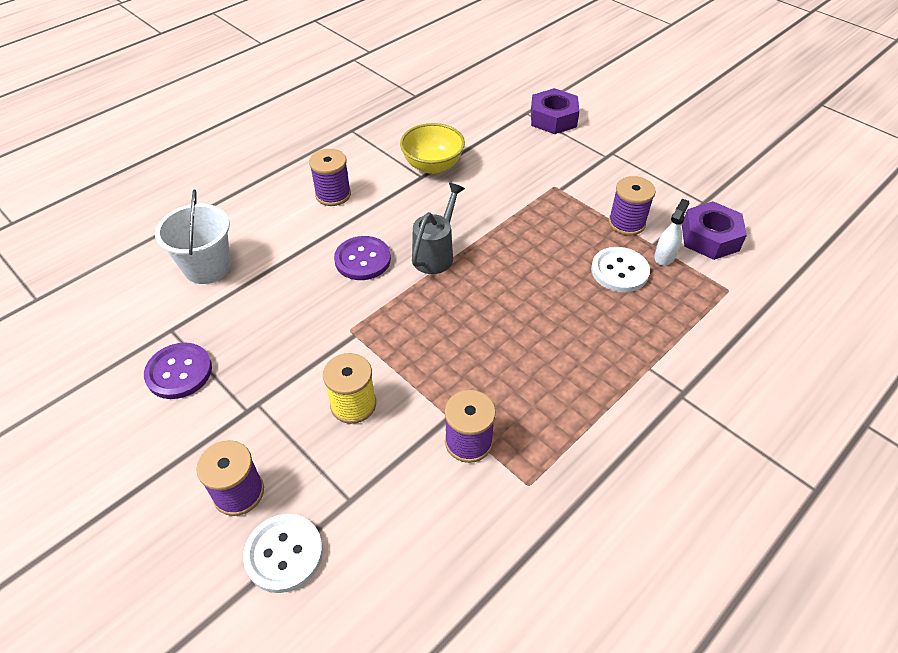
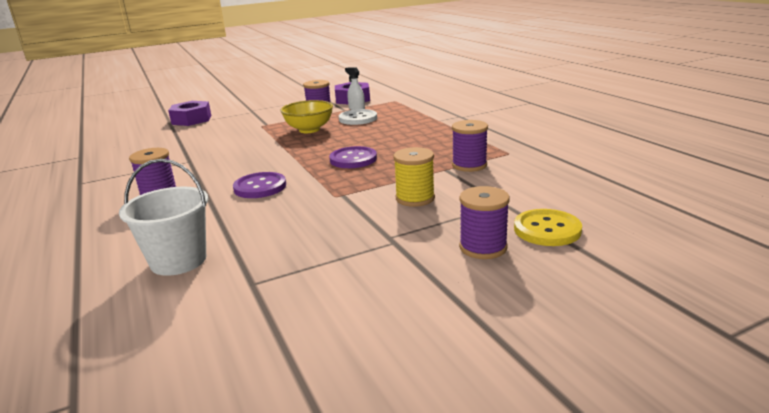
camera: 70 degrees left, 25 degrees down
(179, 372) = (319, 278): purple button -> purple button (353, 159)
(284, 554) = (547, 230): white button -> yellow button
(432, 166) = (182, 156): yellow bowl -> yellow bowl (309, 130)
(436, 254) = (285, 162): grey watering can -> none

